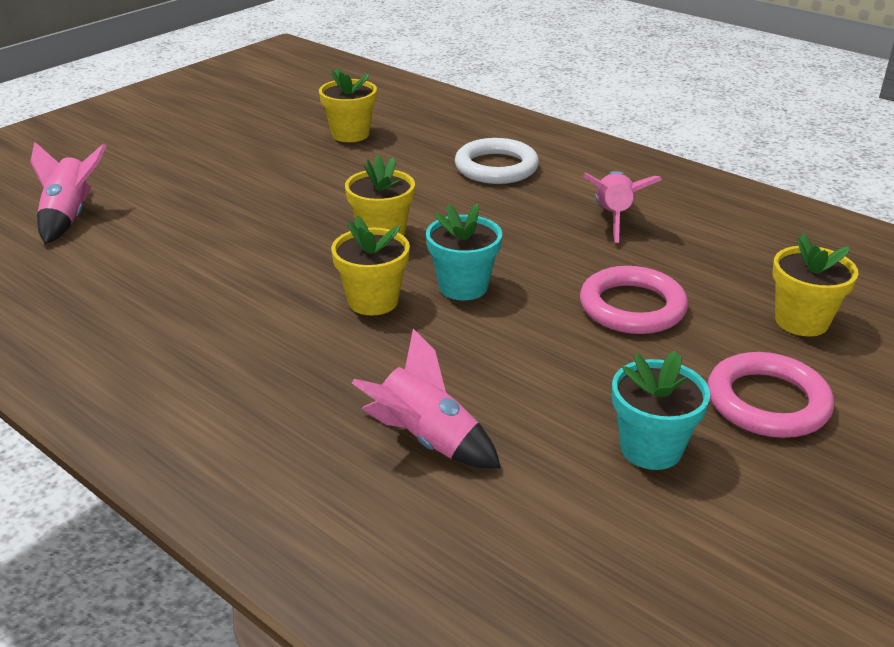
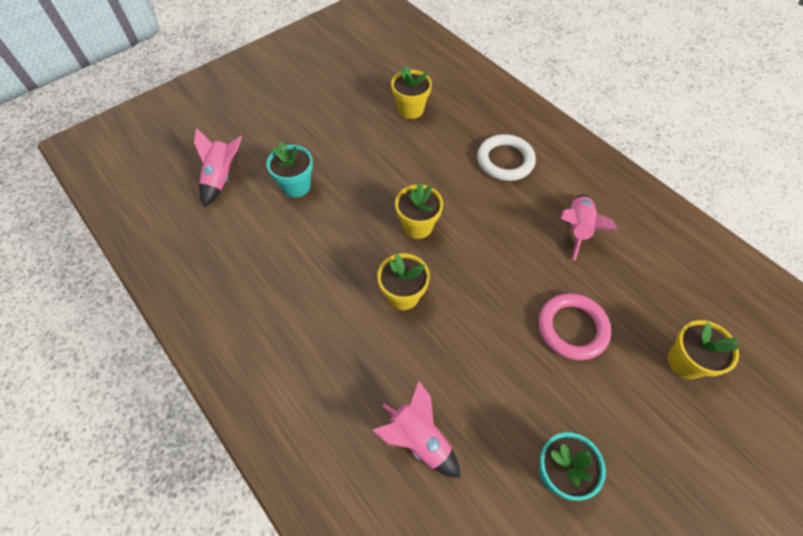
camera: 10 degrees right, 25 degrees up
(463, 287) = (463, 289): turquoise flower pot -> turquoise flower pot (296, 186)
(767, 402) = (644, 441): pink ring -> none

